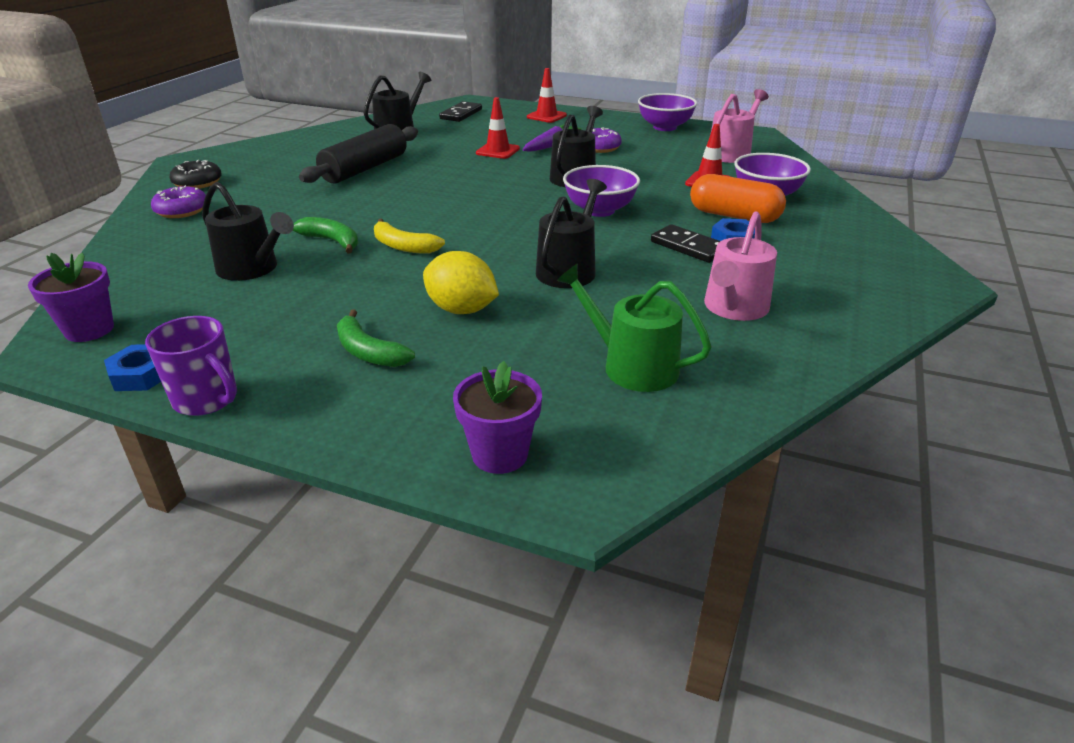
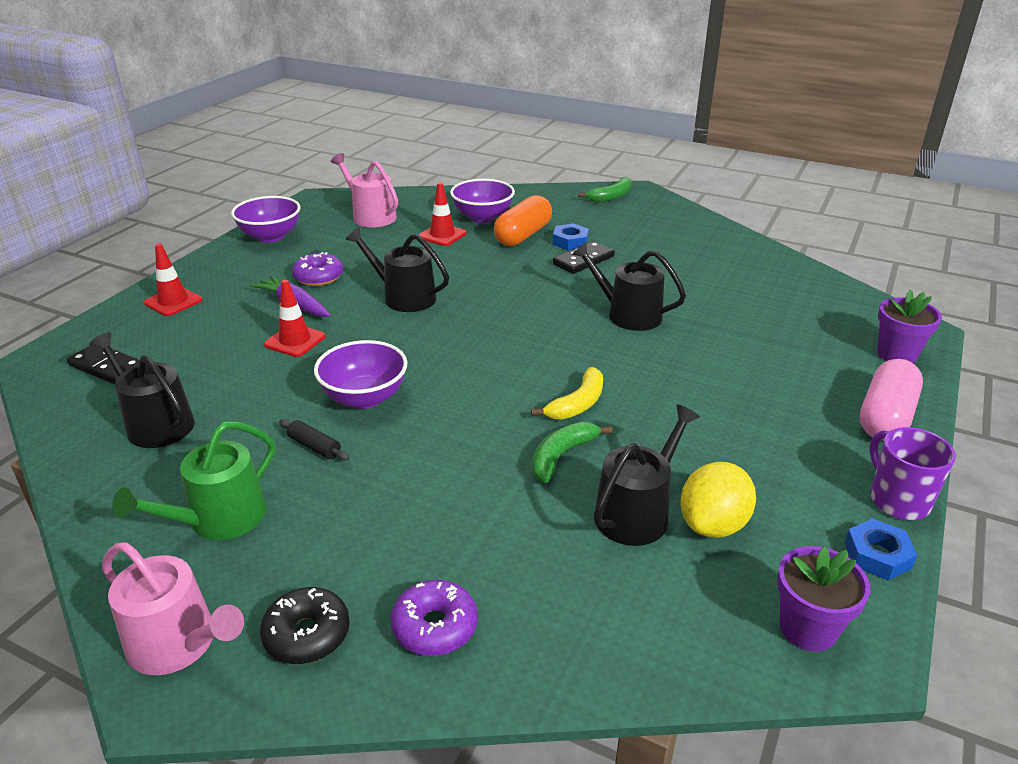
camera: 85 degrees left, 0 degrees up
(207, 399) = (897, 500): purple mug -> purple mug turned 60 degrees counterclockwise
(352, 417) = (886, 417): none -> pink capsule
(365, 168) = (314, 446): black rolling pin -> black rolling pin, size x0.41
(368, 352) = (791, 414): green banana -> green banana (611, 196)
(461, 310) = (709, 368): yellow lemon -> yellow lemon (713, 524)
(599, 210) = (500, 291): purple bowl -> purple bowl (364, 398)
(632, 366) = (774, 301): green watering can -> green watering can (219, 519)
(734, 308) = (685, 257): pink watering can -> pink watering can (179, 644)

